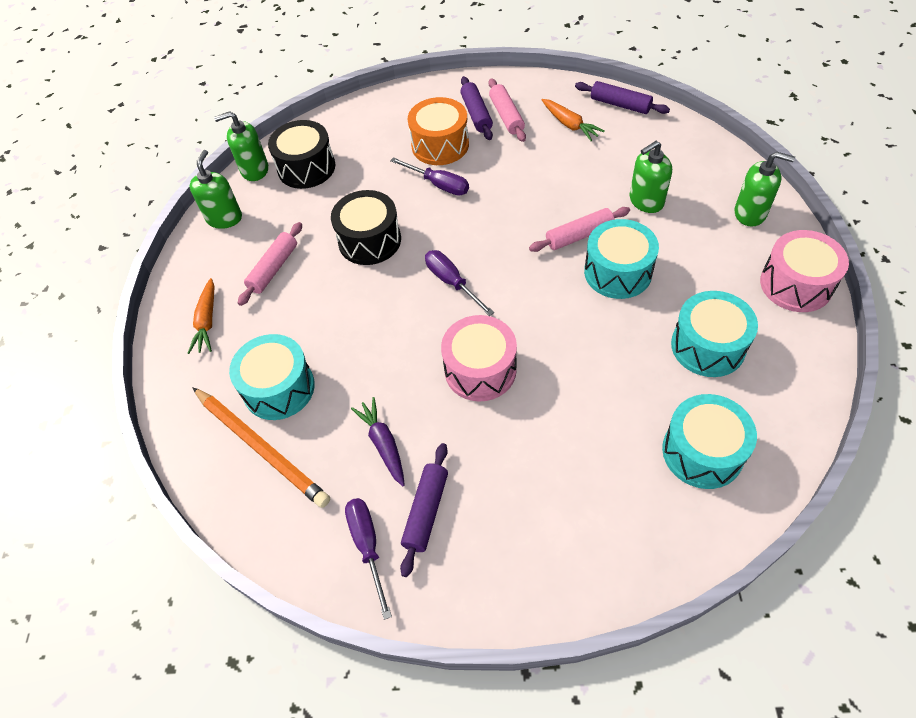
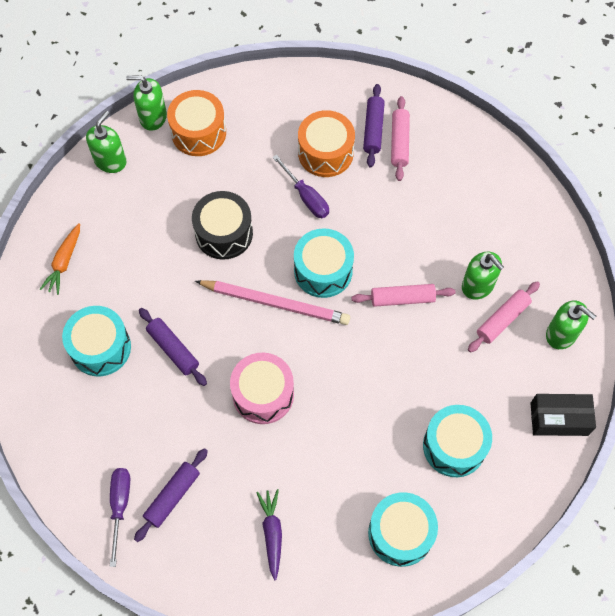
camera: 15 degrees right, 10 degrees up
(261, 447) = (70, 394): orange pencil -> none
(274, 269) = (134, 231): pink rolling pin -> pink rolling pin (502, 320)
(306, 168) = (198, 132): black drum -> orange drum
(383, 444) = (162, 428): purple carrot -> purple carrot (272, 533)
(452, 282) = (275, 303): purple screwdriver -> pink pencil
(570, 125) = (452, 175): orange carrot -> none
(618, 272) = (417, 348): turquoise drum -> turquoise drum (323, 271)
(620, 105) = (509, 170): purple rolling pin -> purple rolling pin (173, 349)
(646, 201) = (478, 286): green soap dispenser -> green soap dispenser turned 120 degrees counterclockwise
(796, 284) = (559, 419): pink drum -> black box

